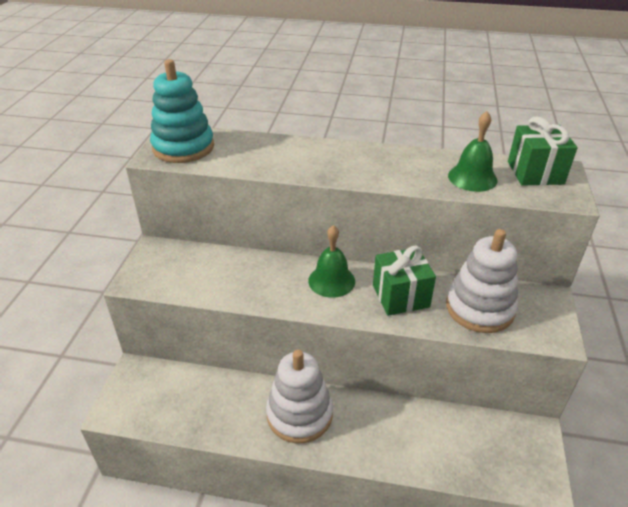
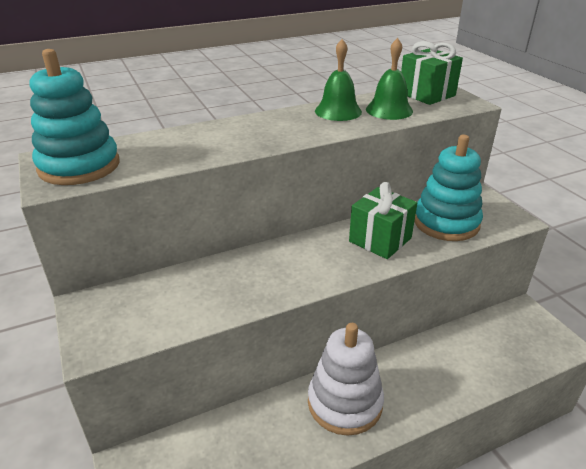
camera: 35 degrees left, 5 degrees down
(331, 281) = (309, 253): green bell -> green bell (338, 111)
(479, 308) = (446, 223): white stacking toy -> turquoise stacking toy

